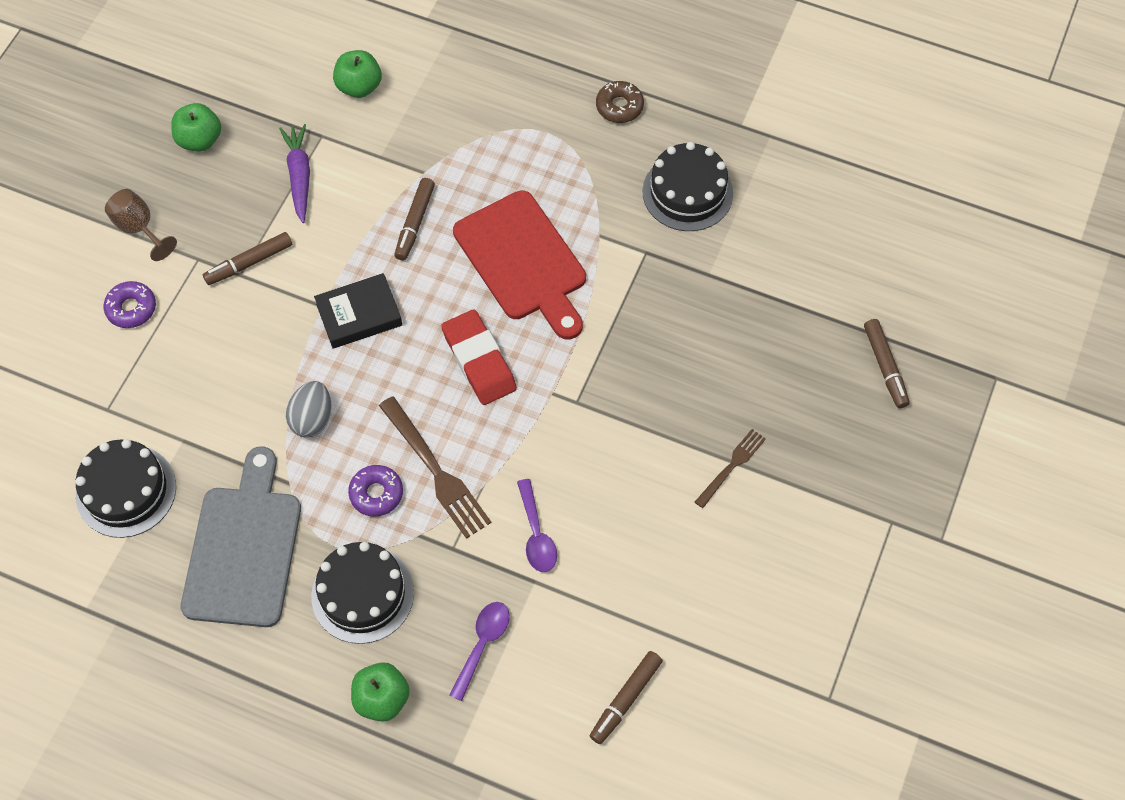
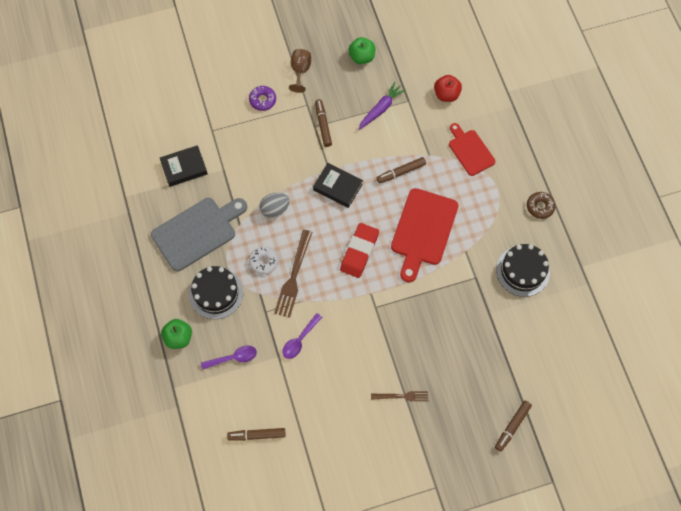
camera: 50 degrees right, 5 degrees up
(126, 491) = (184, 168): black cake -> black book
(249, 263) = (323, 125): brown marker -> brown marker turned 60 degrees clockwise
(359, 87) = (446, 94): green apple -> red apple
(376, 493) = (263, 262): purple donut -> white donut
(465, 122) = (470, 151): none -> red cutting board

